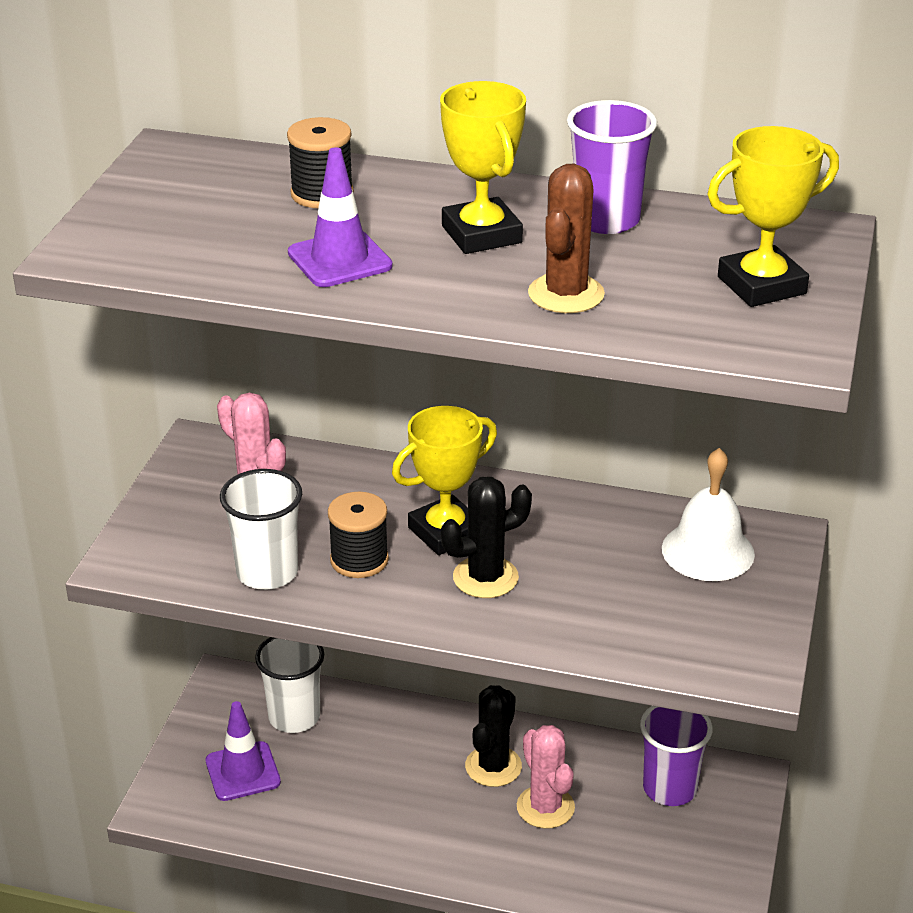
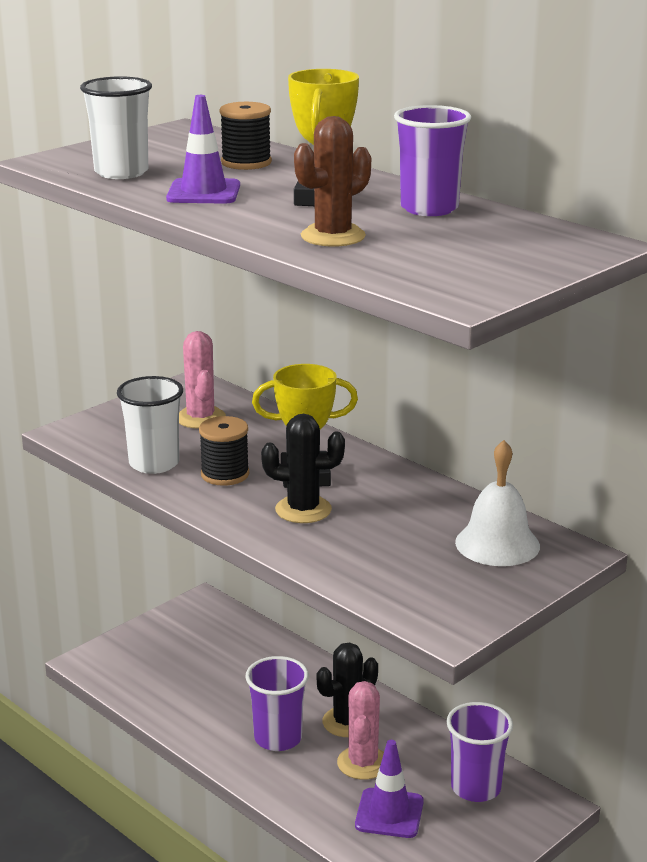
camera: 30 degrees right, 10 degrees down
(243, 771) = (164, 661): purple traffic cone -> purple traffic cone (389, 813)
(294, 717) = (230, 640): white cup -> white cup (121, 172)
(440, 814) = (278, 738): none -> purple cup
(761, 285) = (493, 260): yellow trophy -> none

